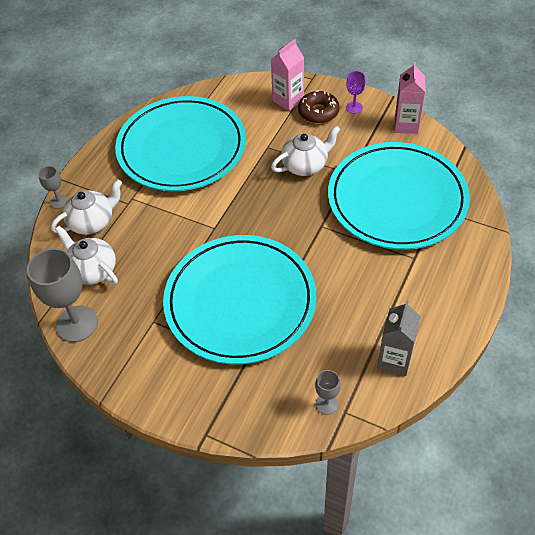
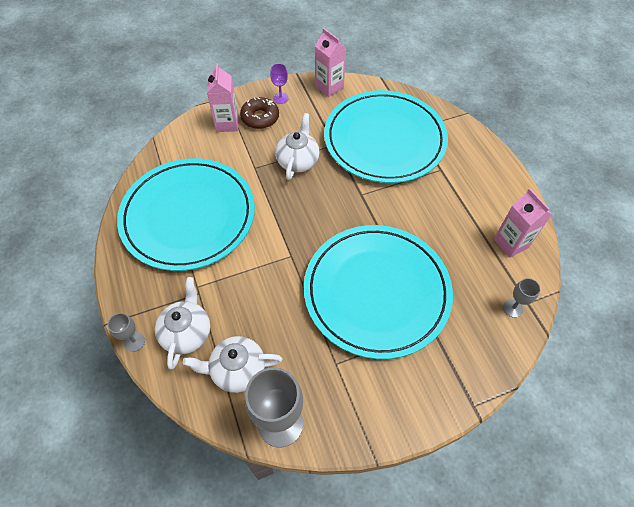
camera: 50 degrees left, 5 degrees up
(394, 360) = (511, 243): grey carton -> pink carton

